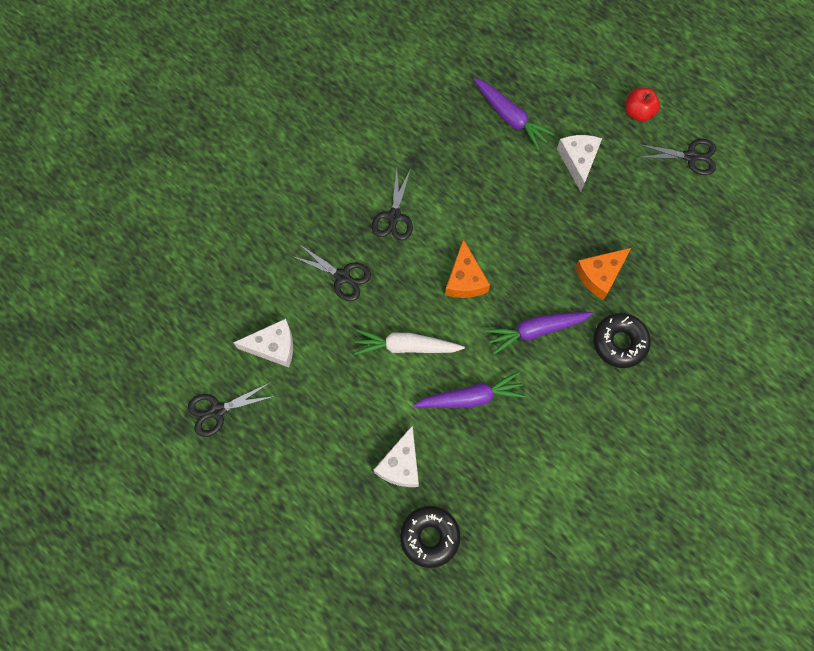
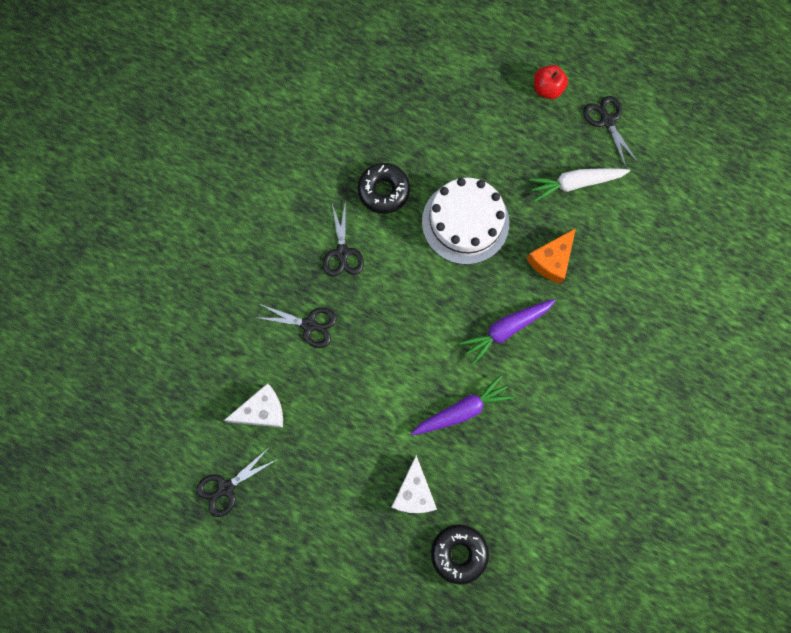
camera: 15 degrees left, 5 degrees up
(406, 346) = (389, 377): white carrot -> white carrot (575, 183)
(465, 279) = (426, 297): orange cheese -> none
(510, 117) = (427, 124): purple carrot -> none
(523, 218) = (465, 222): none -> white cake
(578, 161) = (503, 152): white cheese -> none
(619, 342) = (586, 321): black donut -> black donut (384, 191)
(690, 156) = (607, 121): black scissors -> black scissors turned 105 degrees counterclockwise

